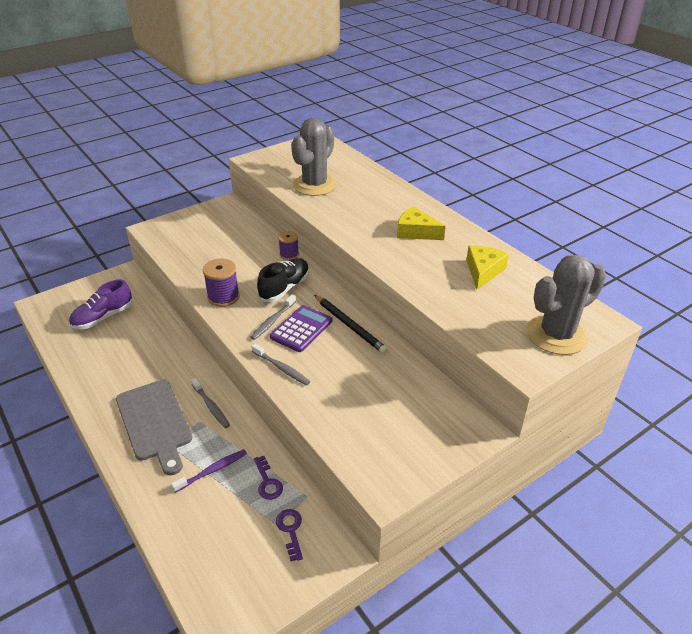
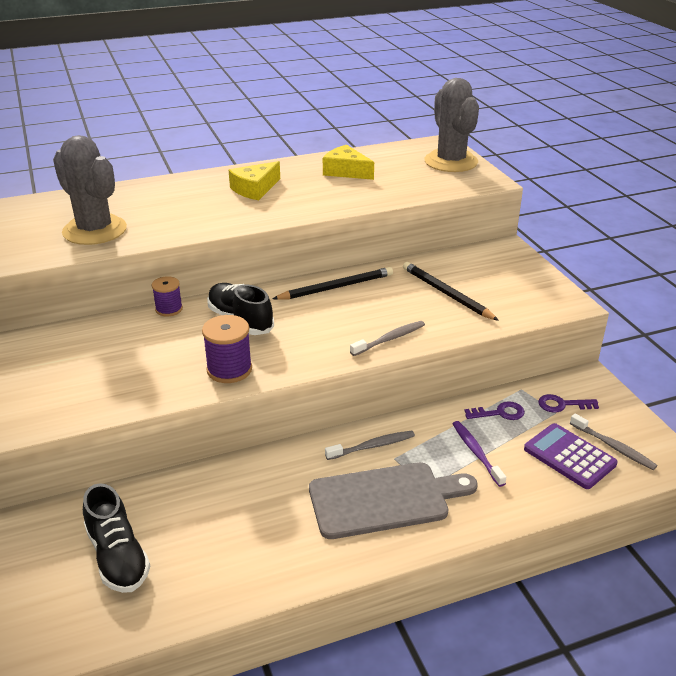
camera: 75 degrees left, 5 degrees down
(103, 317) = (118, 556): purple shoe -> black shoe
(273, 321) = (301, 336): grey toothbrush -> grey toothbrush (613, 447)
(301, 329) = (327, 318): purple calculator -> purple calculator (569, 456)
(366, 394) = (446, 294): none -> black pencil

